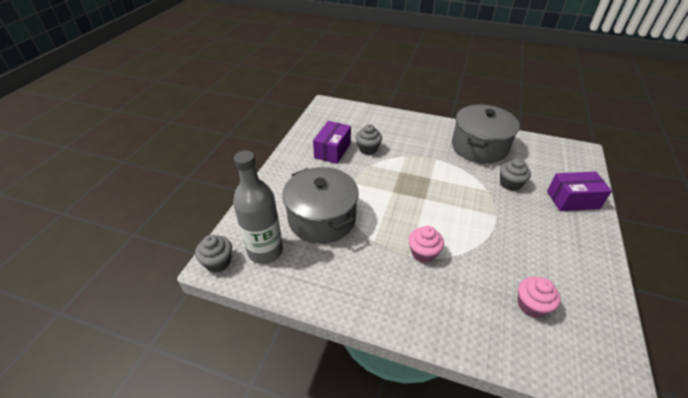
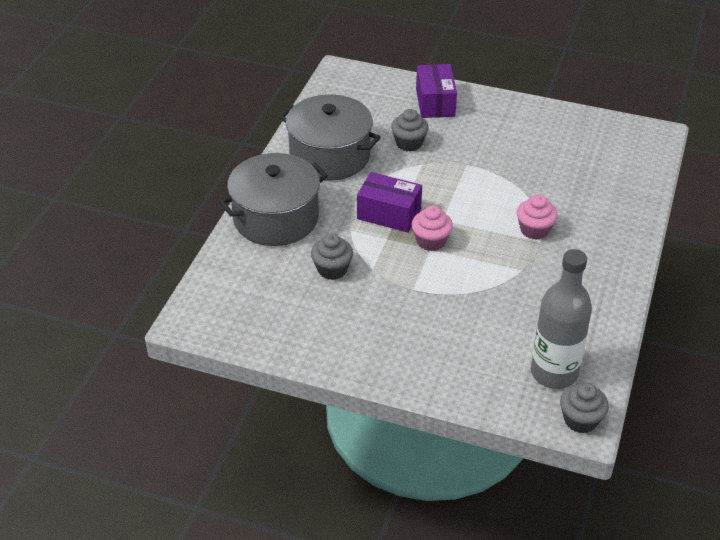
camera: 90 degrees left, 0 degrees up
(322, 218) = (489, 319): grey pot -> grey pot (276, 218)
(332, 150) = (334, 310): purple box -> purple box (389, 214)
(531, 305) = (588, 164): pink cupcake -> pink cupcake (431, 241)

